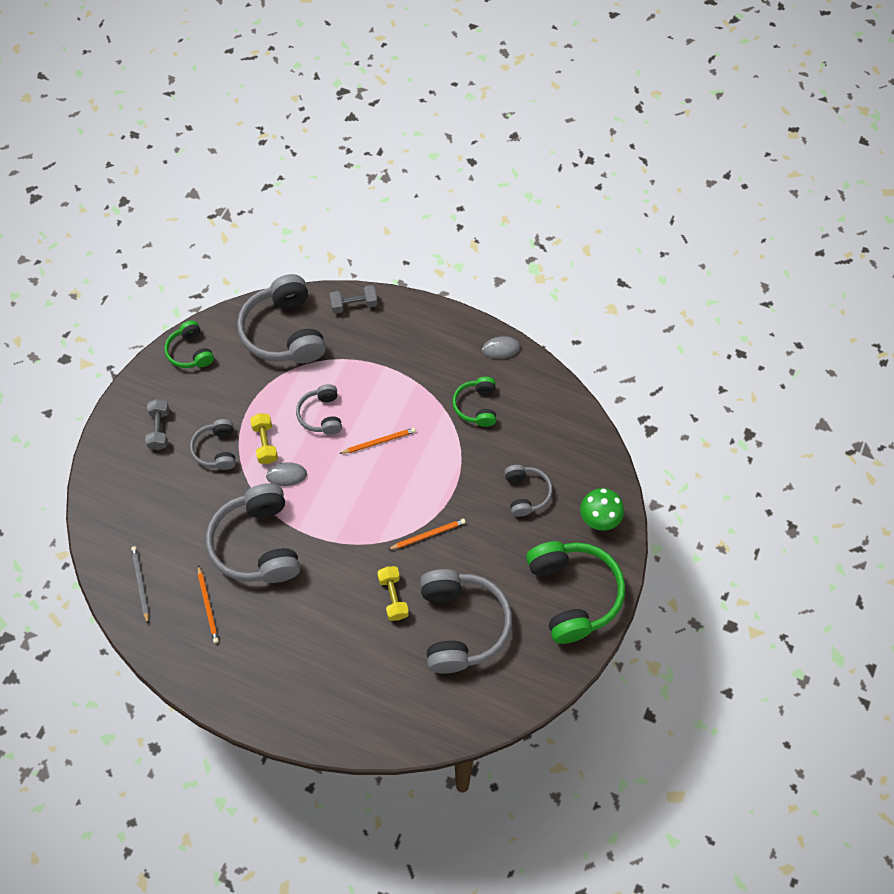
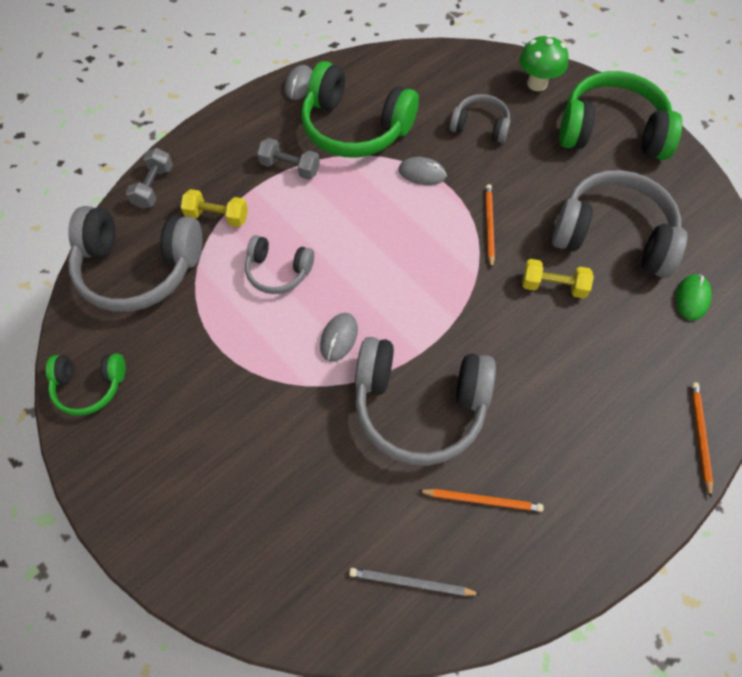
camera: 65 degrees left, 0 degrees up
(159, 429) = (182, 469): grey dumbbell -> grey dumbbell (290, 168)
(216, 450) = (257, 406): grey headphones -> none
(265, 443) = (281, 345): yellow dumbbell -> yellow dumbbell (217, 217)
(379, 442) = (347, 228): orange pencil -> orange pencil (700, 436)
(428, 699) = (692, 298): none -> green mouse
(455, 470) = (422, 173): none -> grey mouse
(476, 406) = (355, 128): green headphones -> green headphones, size x1.87

